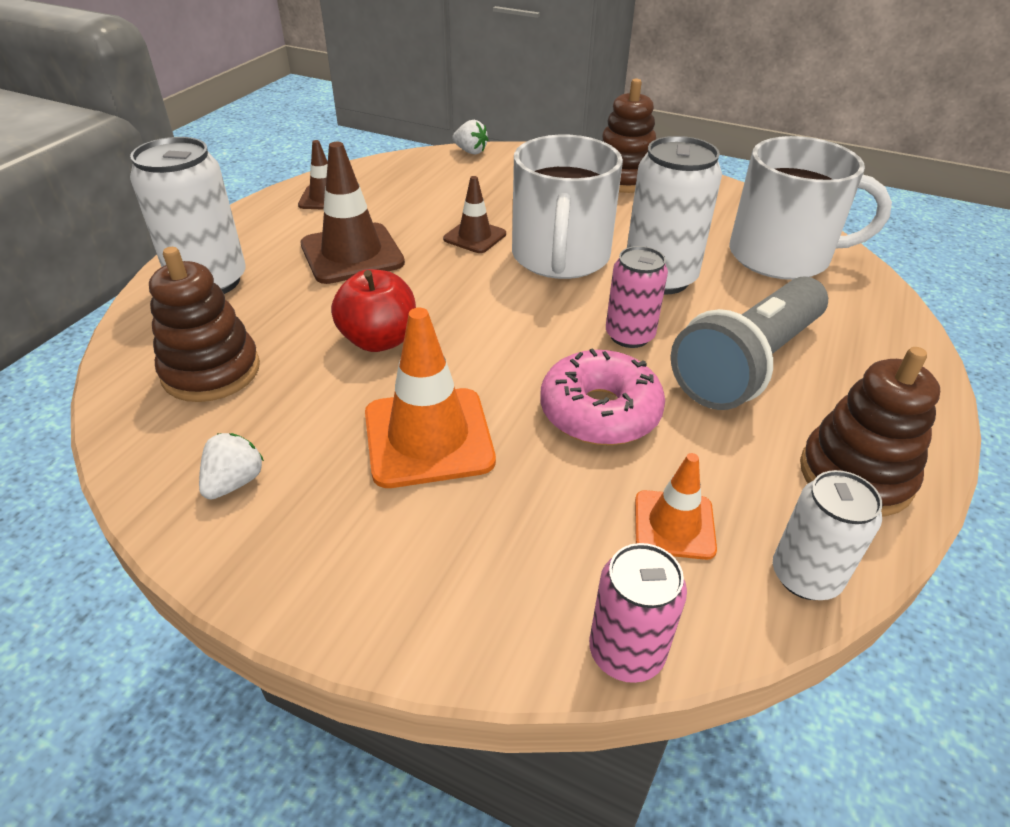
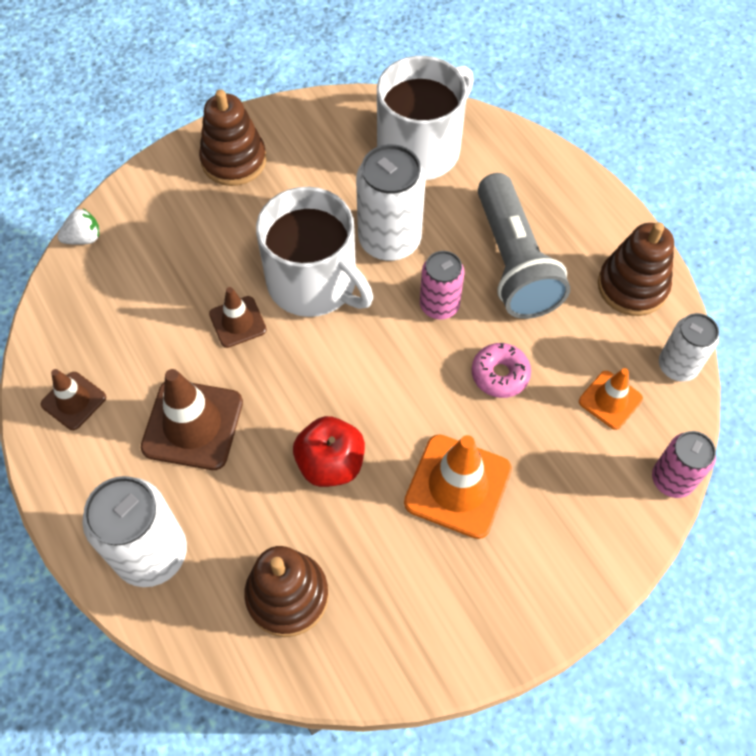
camera: 55 degrees left, 20 degrees up
(234, 482) = (424, 623): white strawberry -> none
(599, 412) = (500, 374): pink donut -> pink donut, size x0.66

